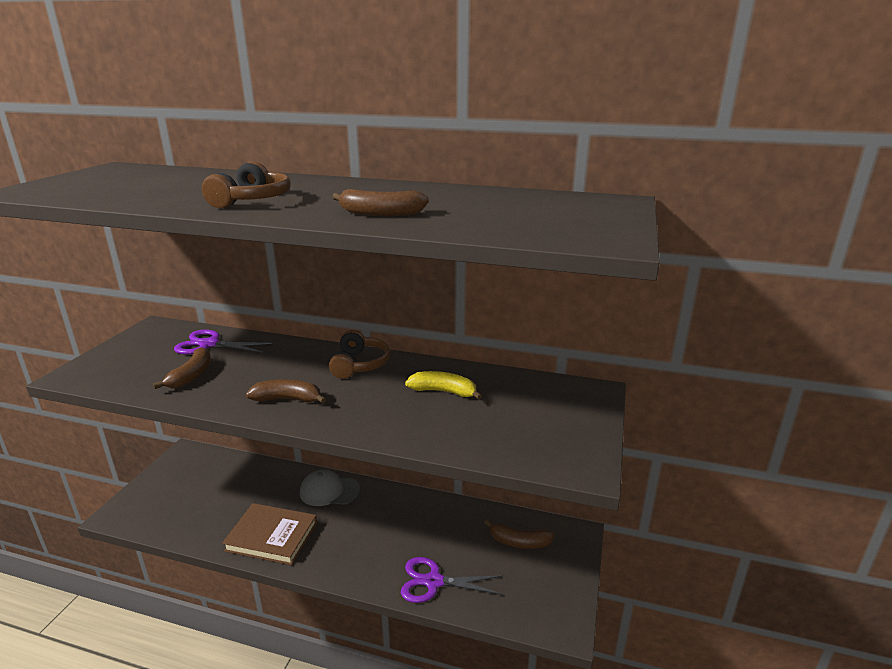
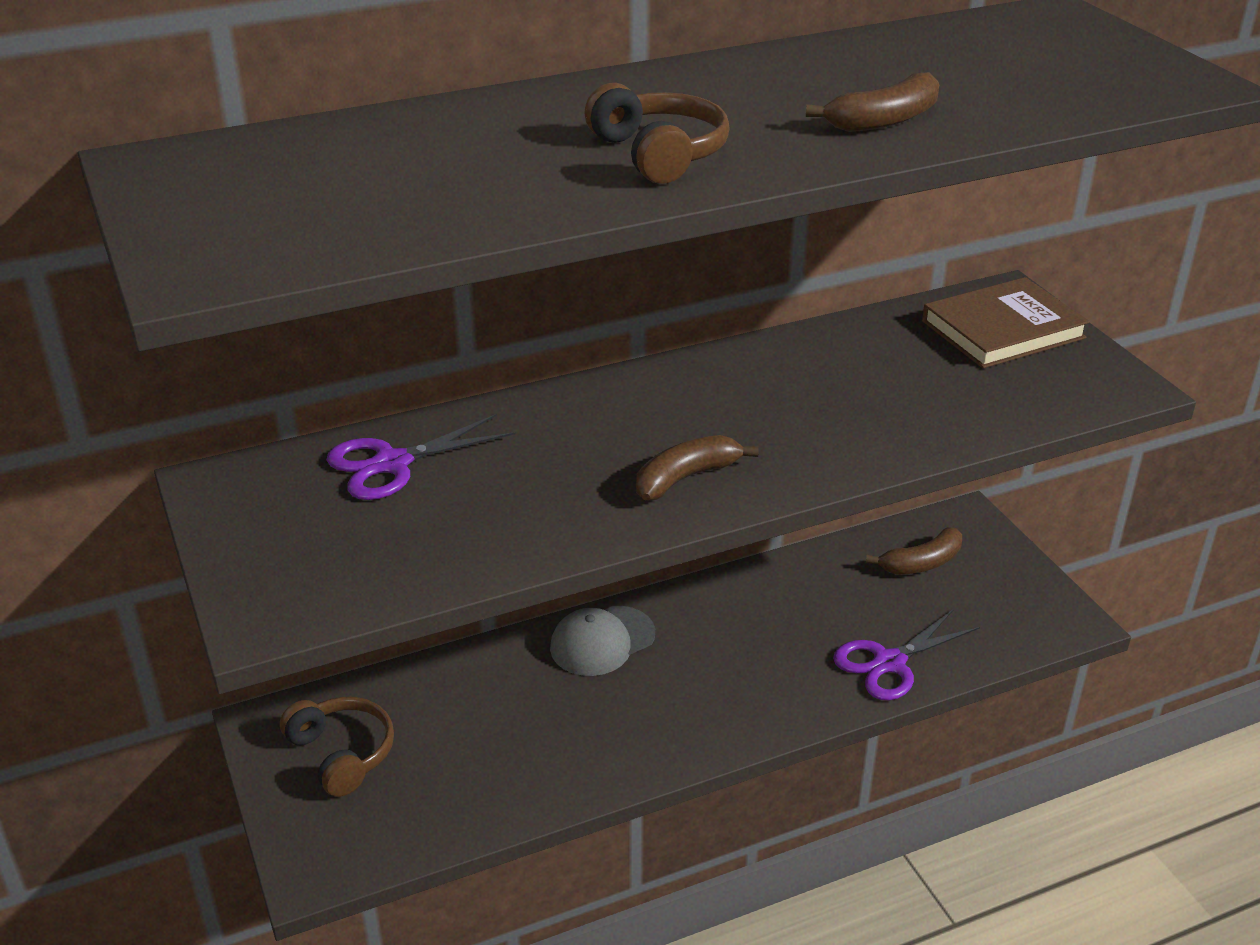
camera: 40 degrees left, 10 degrees up
(191, 375) = (474, 518): brown banana -> none
(272, 537) = (614, 742): brown book -> brown book (1003, 330)
(359, 364) = (684, 387): brown headphones -> brown headphones (342, 754)
(444, 392) = (854, 373): yellow banana -> none

